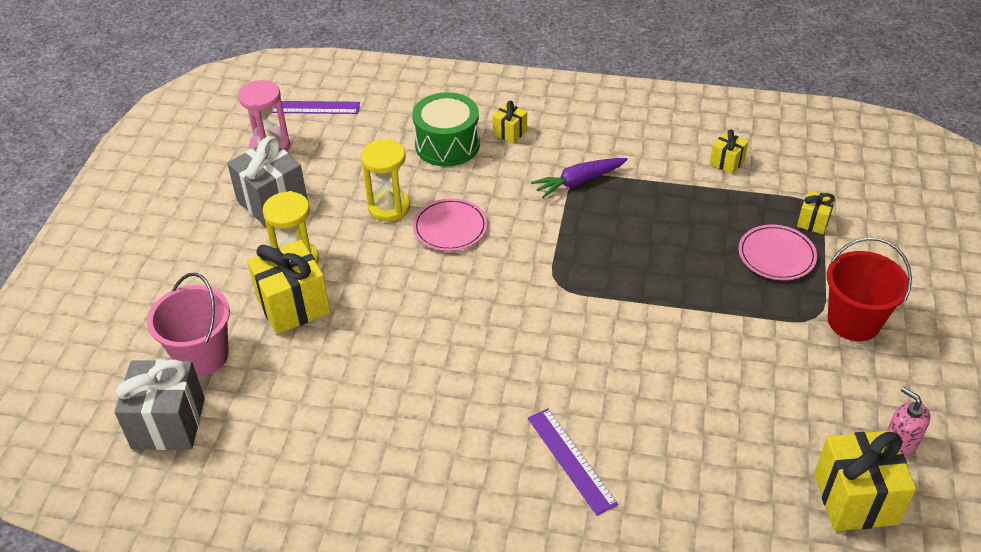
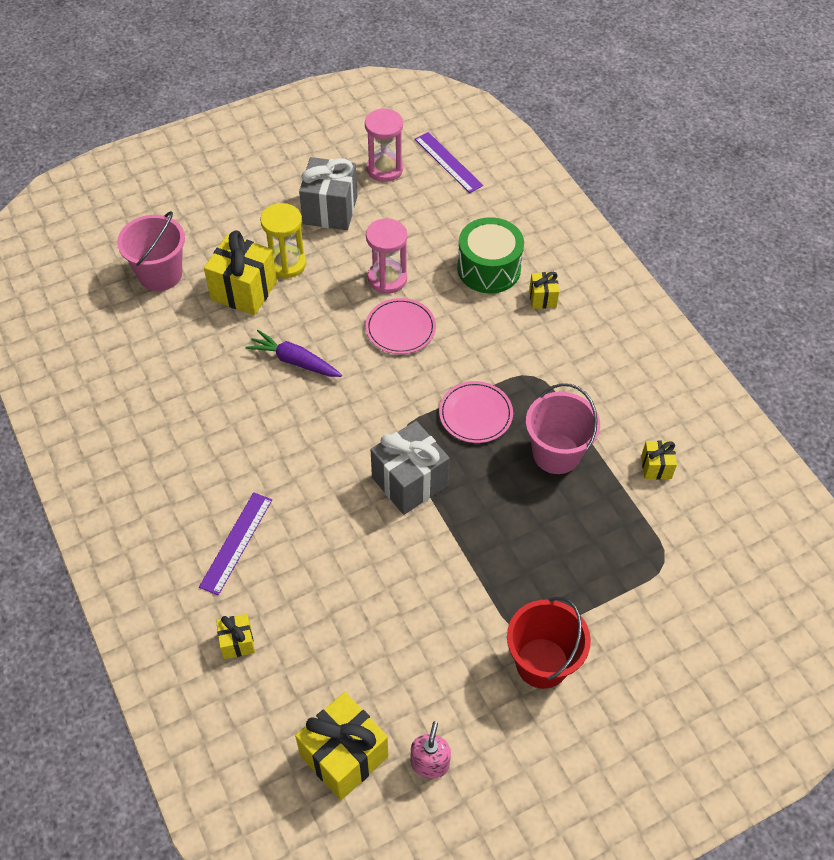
camera: 50 degrees right, 10 degrees up
(168, 423) = (93, 297): grey gift -> grey gift (409, 482)
(389, 207) = (387, 279): yellow hourglass -> pink hourglass
(579, 182) = (529, 378): purple carrot -> purple carrot (294, 361)
(665, 207) = (556, 453): none -> pink bucket
(776, 255) = (571, 565): pink plate -> pink plate (475, 414)
(813, 222) = (640, 572): yellow gift -> yellow gift (237, 642)

